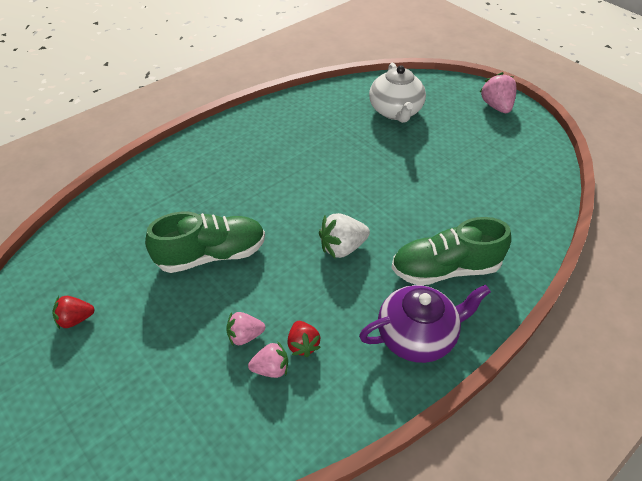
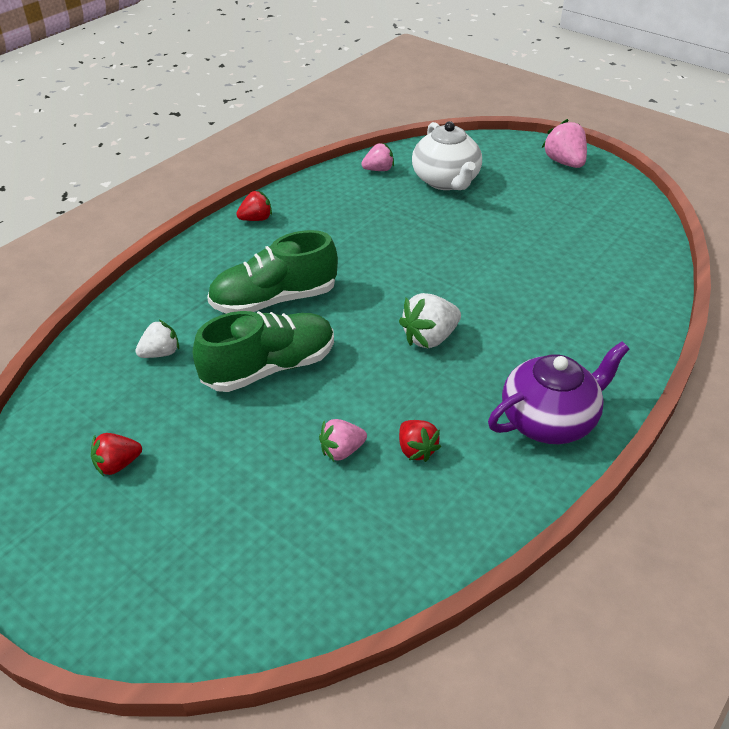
camera: 10 degrees left, 5 degrees down
(135, 230) = (160, 353): none -> white strawberry
(239, 126) = (256, 219): none -> red strawberry
(271, 368) = (386, 481): pink strawberry -> pink strawberry (378, 170)
(445, 269) = (559, 344): green shoe -> green shoe (274, 300)

